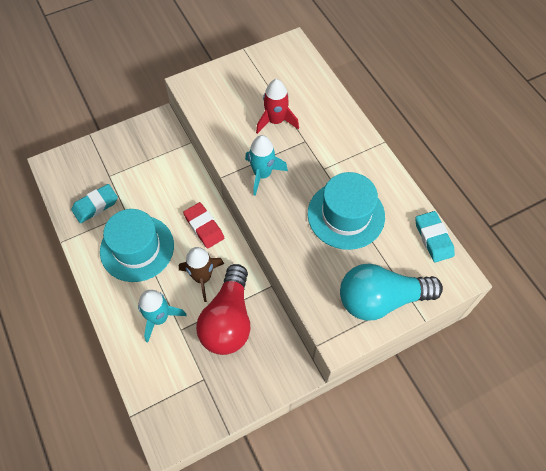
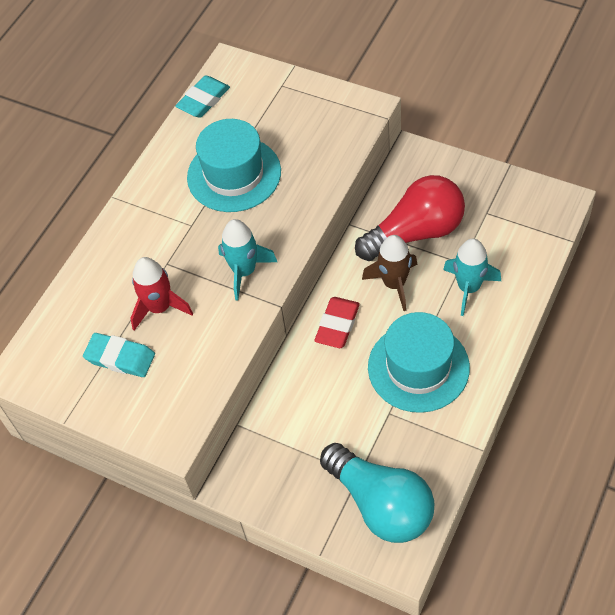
camera: 120 degrees left, 5 degrees down
(95, 205) = (408, 454): turquoise eraser -> turquoise eraser (120, 358)
(381, 299) = (302, 101): turquoise light bulb -> turquoise light bulb (381, 504)

